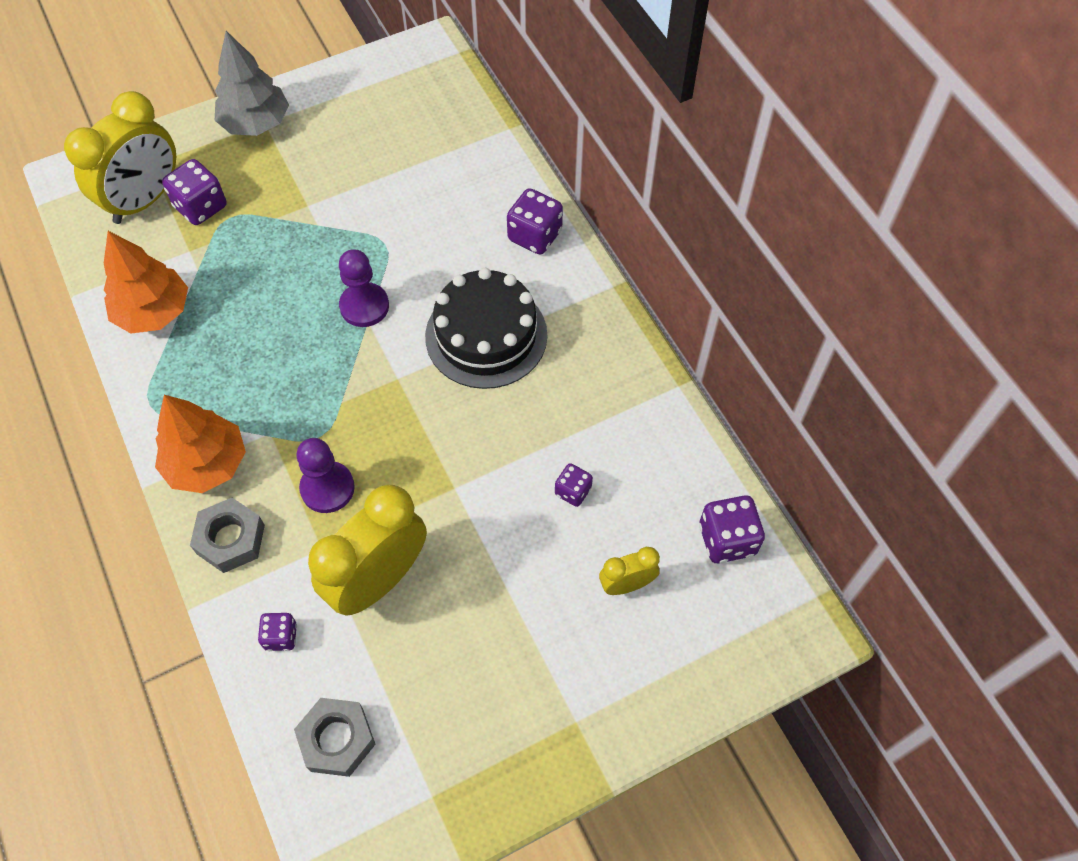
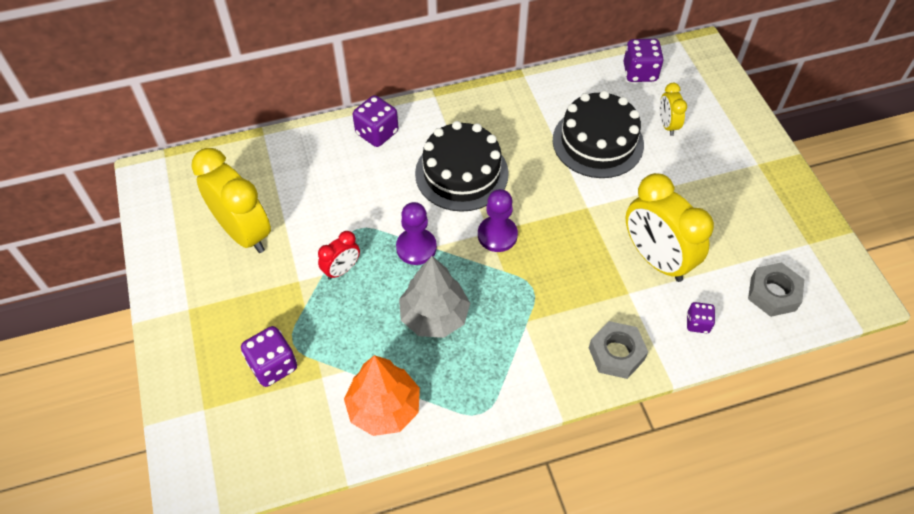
camera: 80 degrees left, 5 degrees down
(145, 200) = (249, 415): yellow clock -> yellow clock (244, 232)
(207, 463) = (546, 368): orange tree -> none
(256, 123) = (186, 316): grey tree -> grey tree (434, 316)
(325, 241) = (342, 270): none -> red clock
(327, 488) = (579, 285): purple pawn -> purple pawn (497, 235)
(573, 491) = (598, 142): purple dice -> black cake

